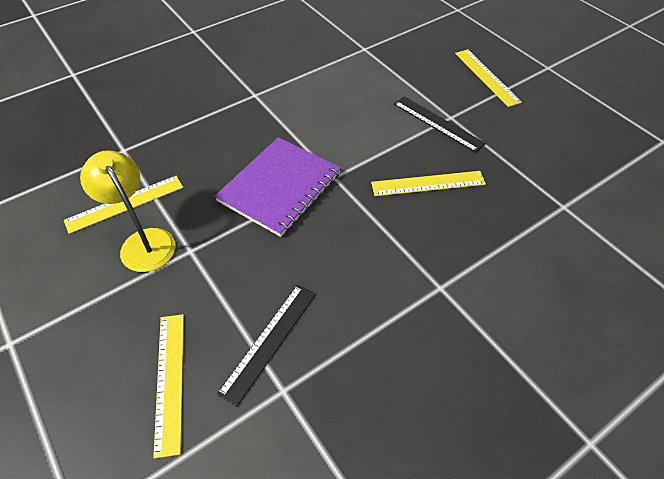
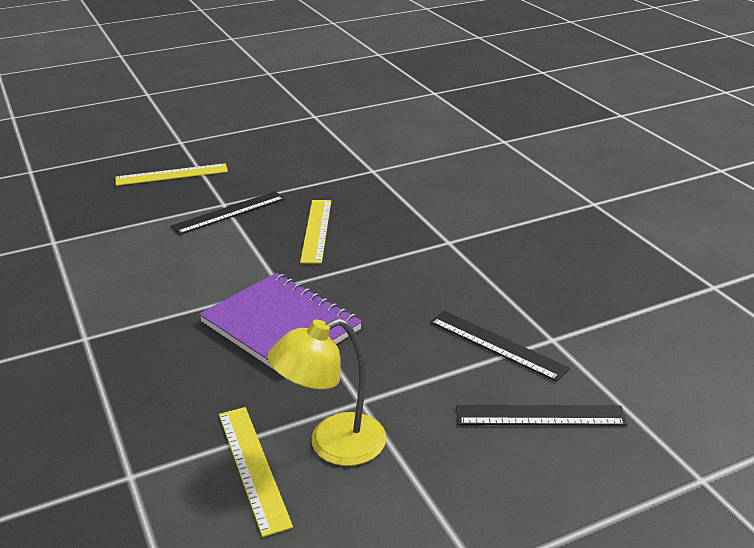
camera: 80 degrees left, 20 degrees down
(170, 380) = (540, 416): yellow ruler -> black ruler

